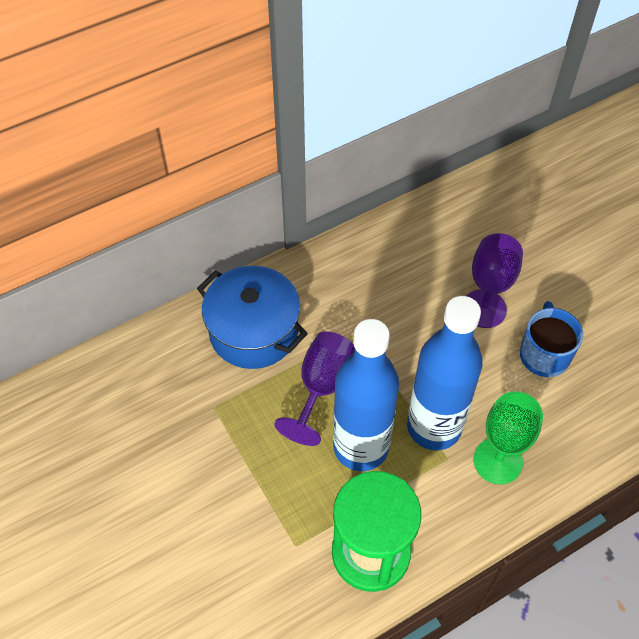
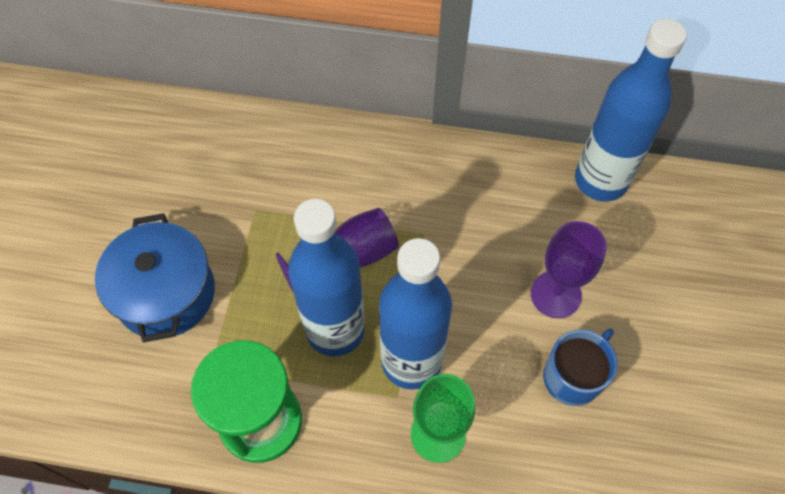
camera: 40 degrees right, 5 degrees up
(254, 331) = (341, 172): blue pot -> blue pot (166, 293)
(441, 211) = (600, 181): none -> blue bottle

